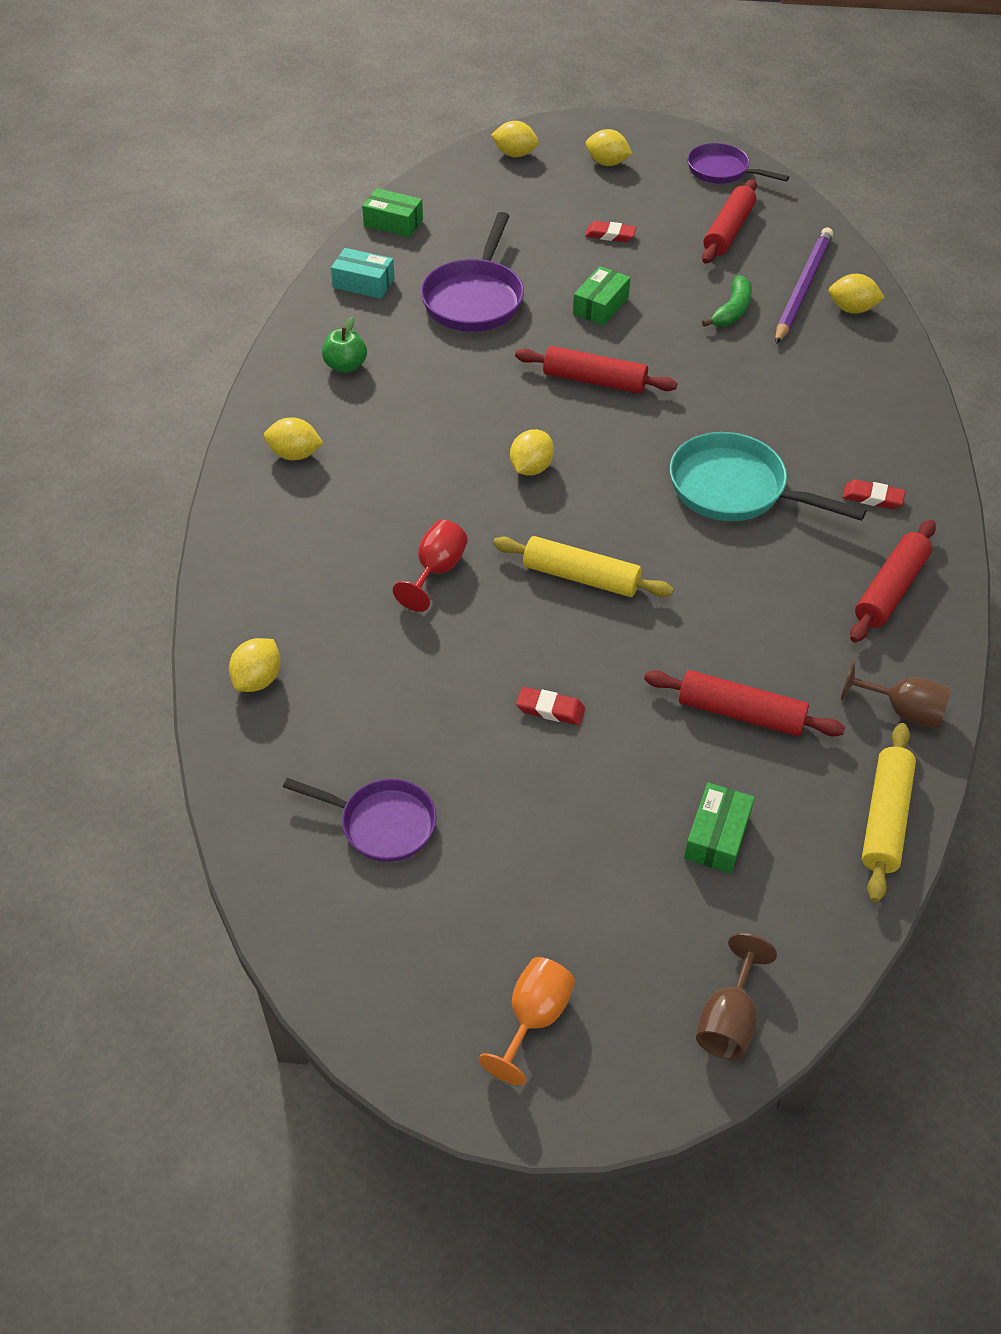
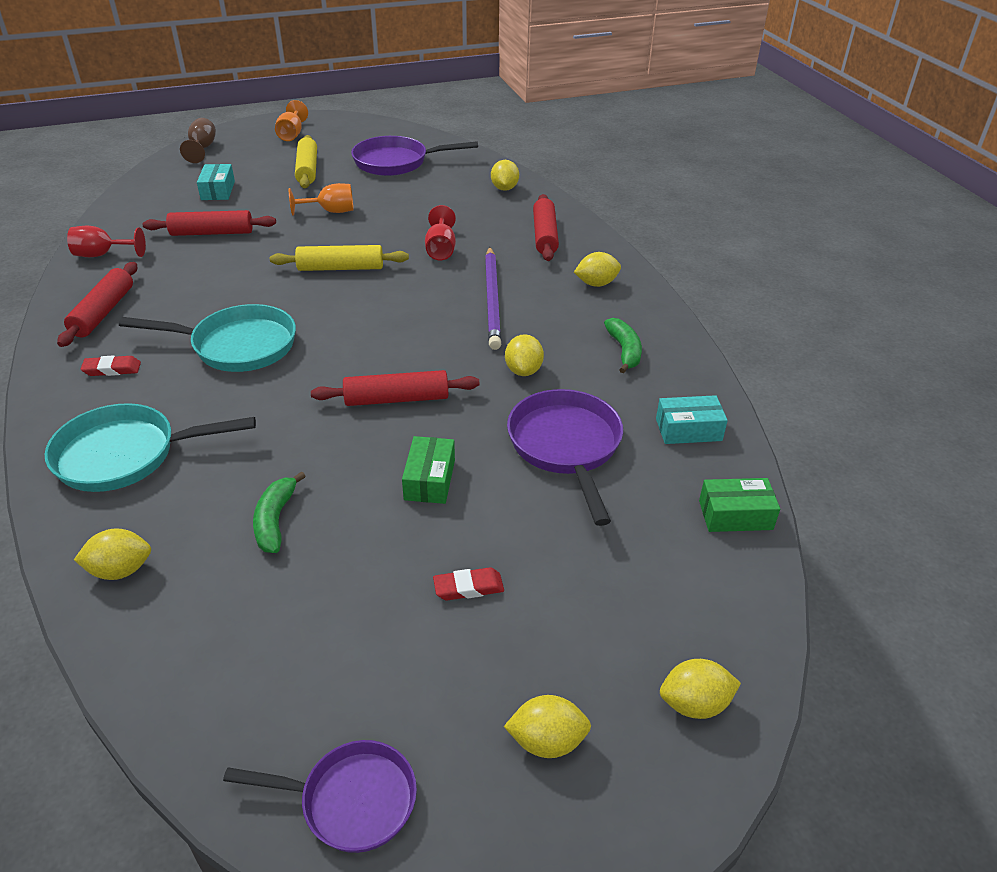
camera: 155 degrees right, 10 degrees down
(345, 366) = (624, 351): green apple -> green banana
(382, 823) = (396, 162): purple pan -> purple pan, size x1.50
(531, 468) = (413, 319): yellow lemon -> yellow lemon (523, 370)
(550, 709) = (330, 211): red eraser -> orange goblet
(717, 836) = (218, 190): green box -> turquoise box
(728, 231) = (308, 654): red rolling pin -> red rolling pin (544, 235)
(802, 288) = (188, 584): purple pencil -> purple pencil (492, 300)
(853, 397) = (125, 455): none -> turquoise pan
(885, 818) = (119, 213): yellow rolling pin -> yellow rolling pin (307, 170)
(902, 711) = (103, 255): brown goblet -> red goblet

